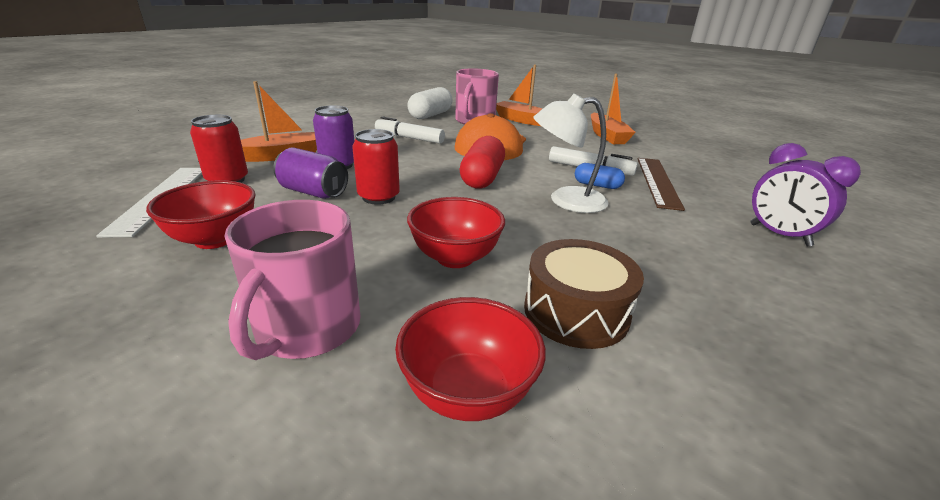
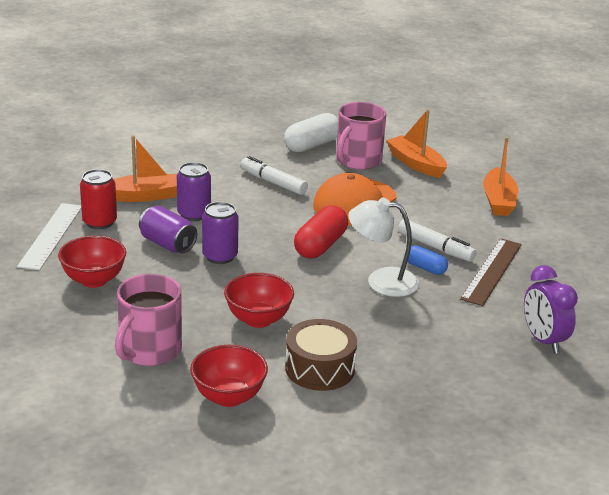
camera: 15 degrees right, 0 degrees up
(378, 197) = (220, 256): red can -> purple can

